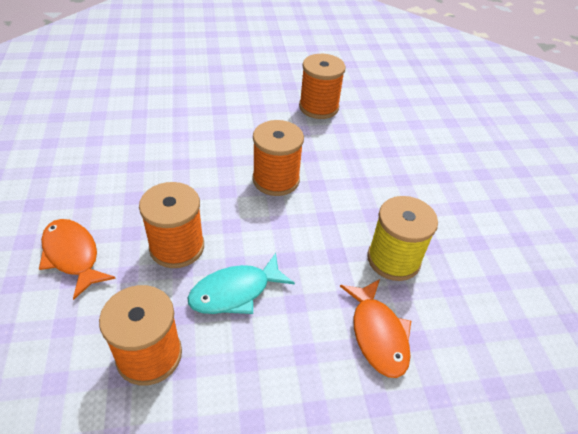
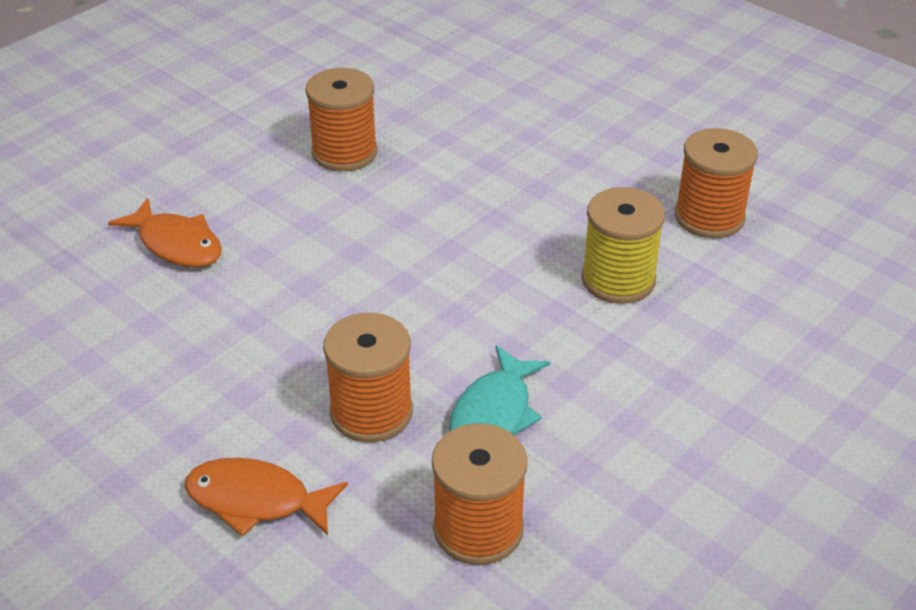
camera: 35 degrees left, 5 degrees down
(276, 180) = (396, 270): orange spool -> orange spool (709, 217)
(378, 334) = (677, 360): orange fish -> orange fish (176, 244)

